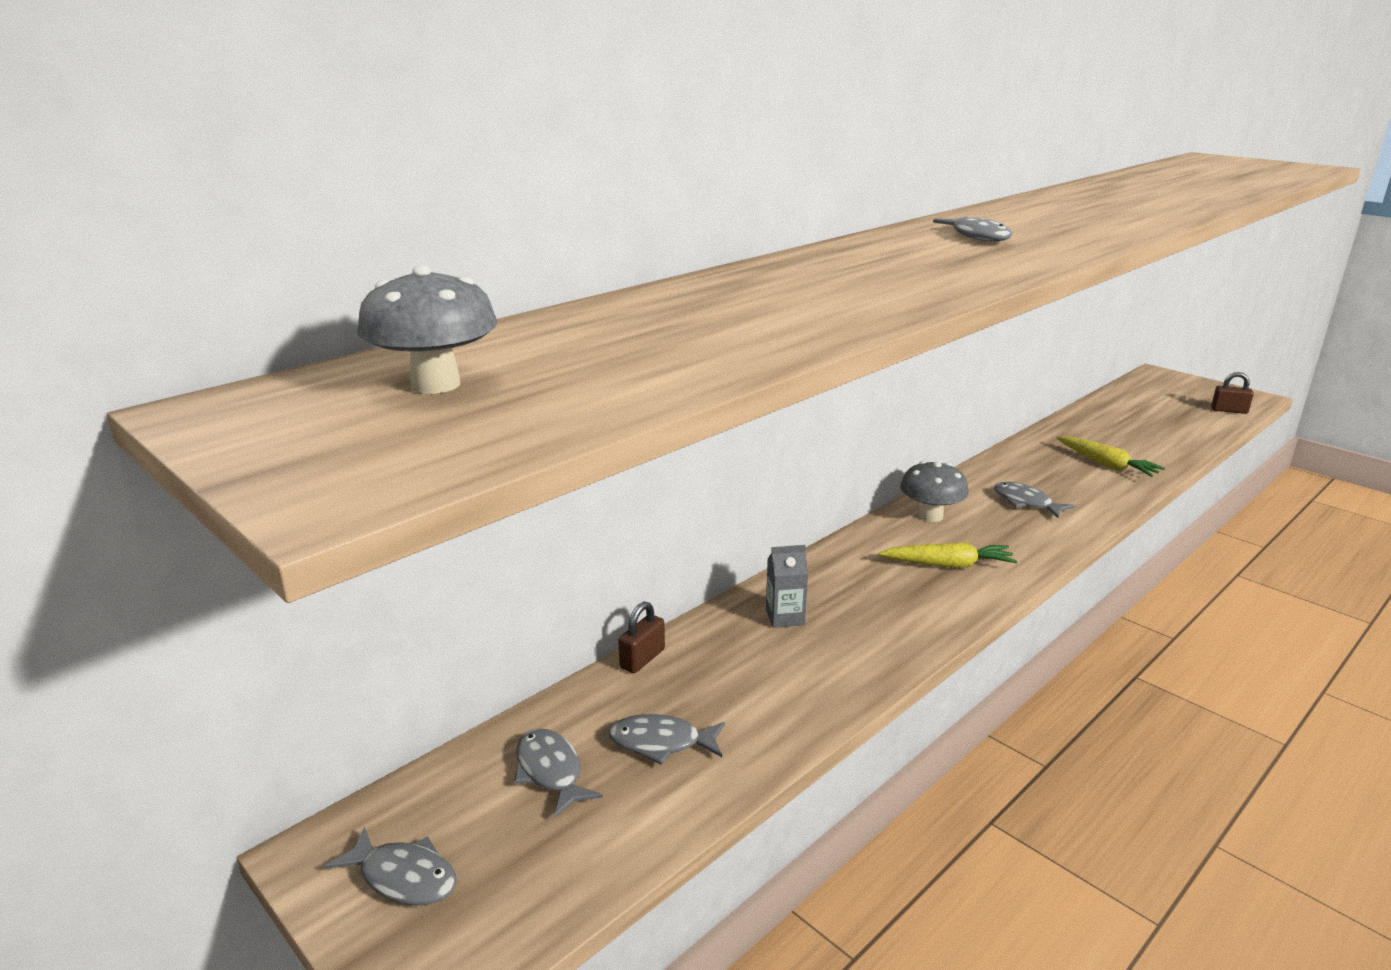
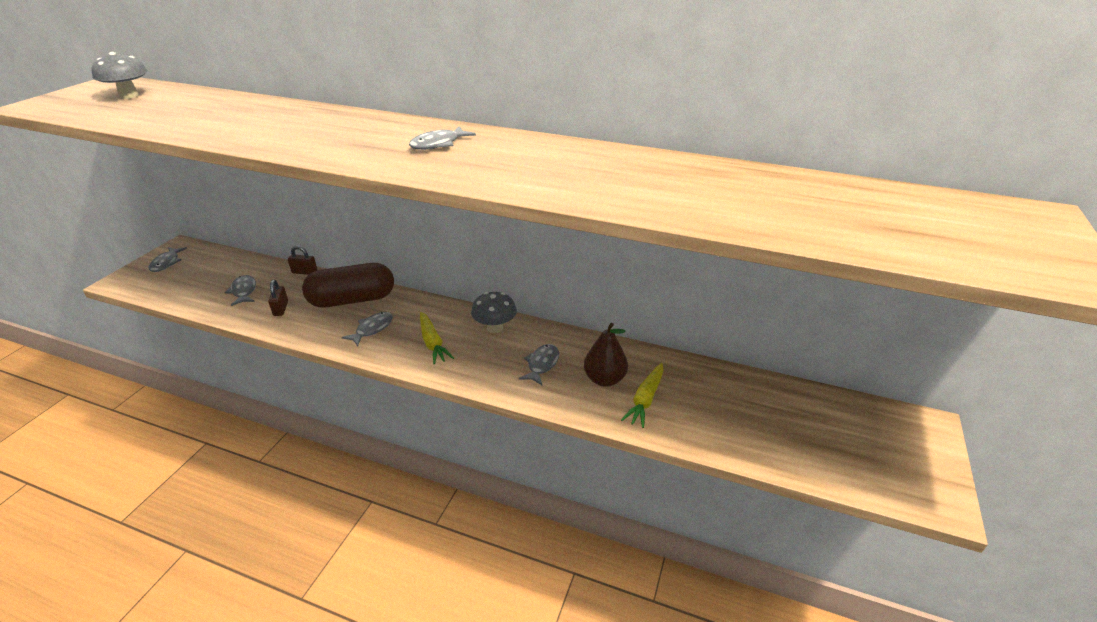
camera: 65 degrees right, 10 degrees up
(550, 771) = (223, 273): grey fish -> grey fish (372, 329)
(785, 617) = (352, 300): grey carton -> brown capsule
(1065, 475) = (604, 379): none -> brown pear
(1229, 410) = (871, 481): brown padlock -> brown padlock (281, 308)

